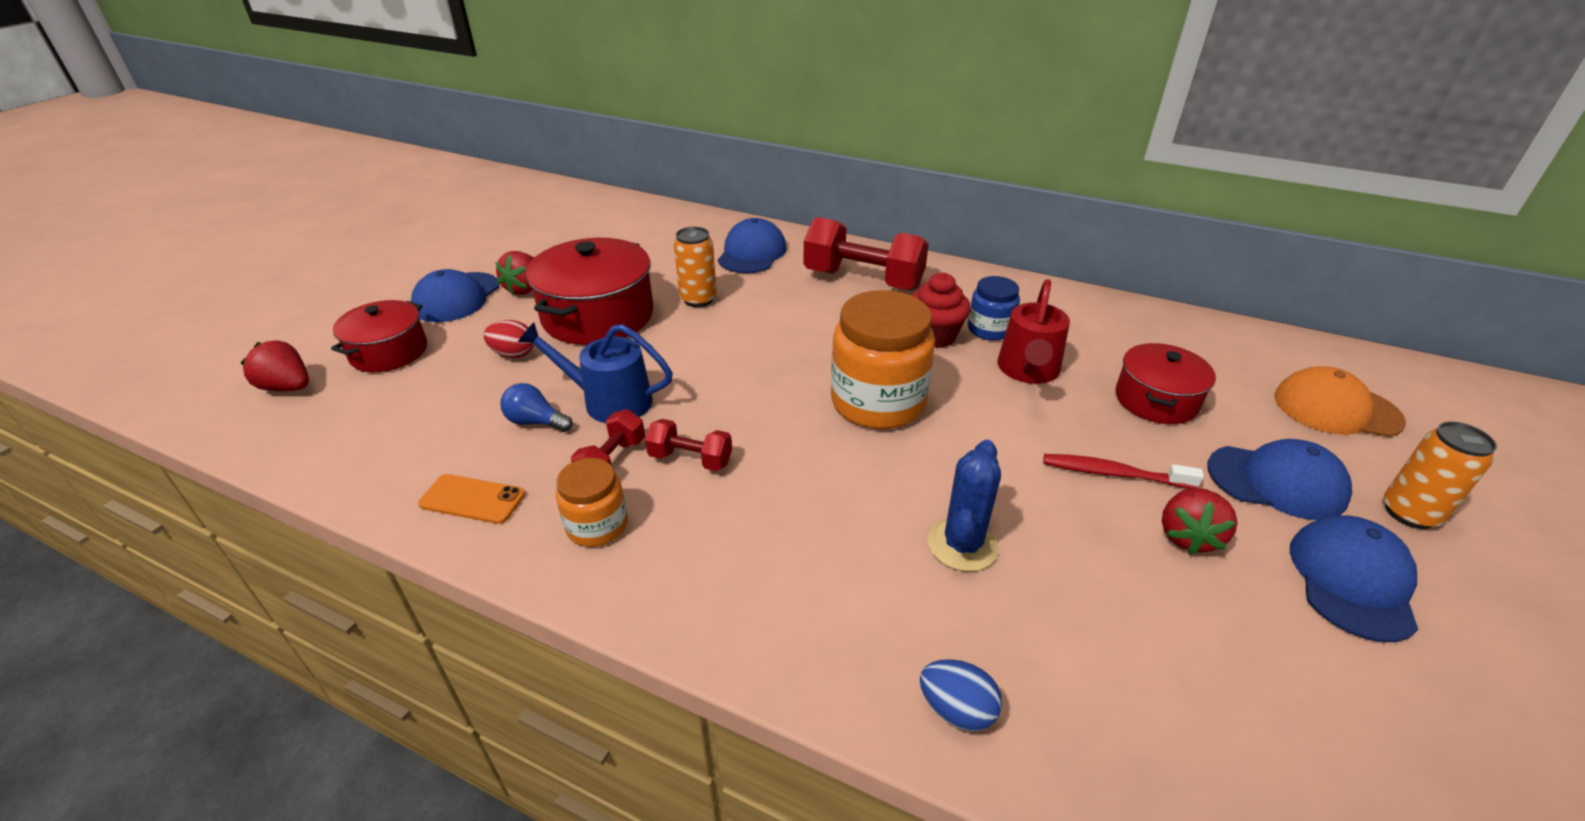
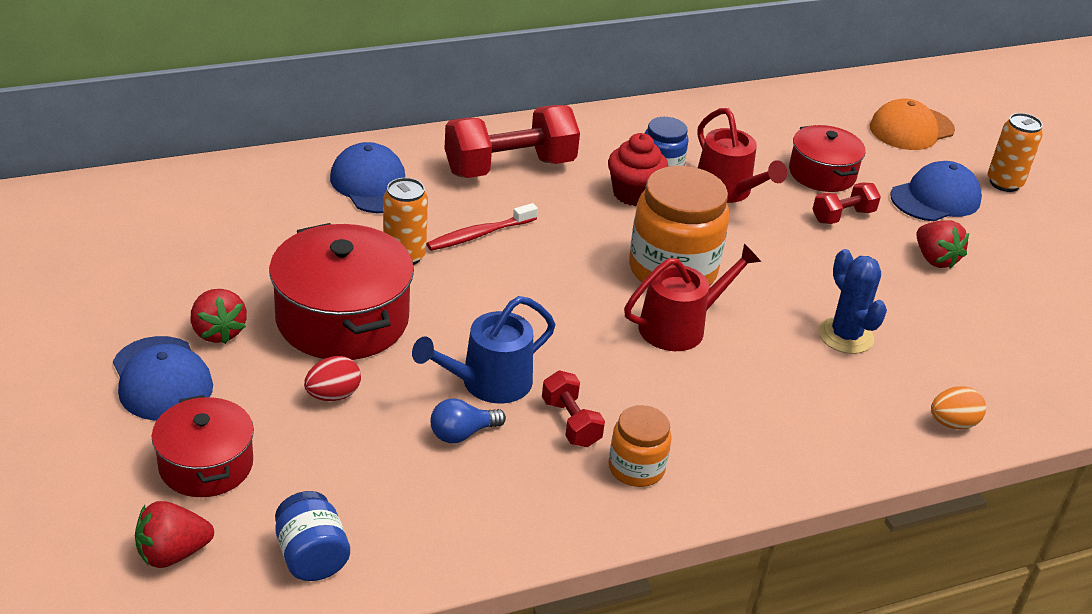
camera: 50 degrees left, 0 degrees up
(330, 437) = (311, 556): none -> blue jar
(472, 499) = (522, 513): orange phone -> none
(690, 459) = (620, 387): red dumbbell -> red dumbbell (843, 216)
(813, 445) = (679, 327): none -> red watering can
(956, 710) = (952, 423): blue egg -> orange egg
(1113, 473) = (860, 241): red toothbrush -> red toothbrush (479, 235)
(1352, 580) = (1020, 240): blue cap -> none

